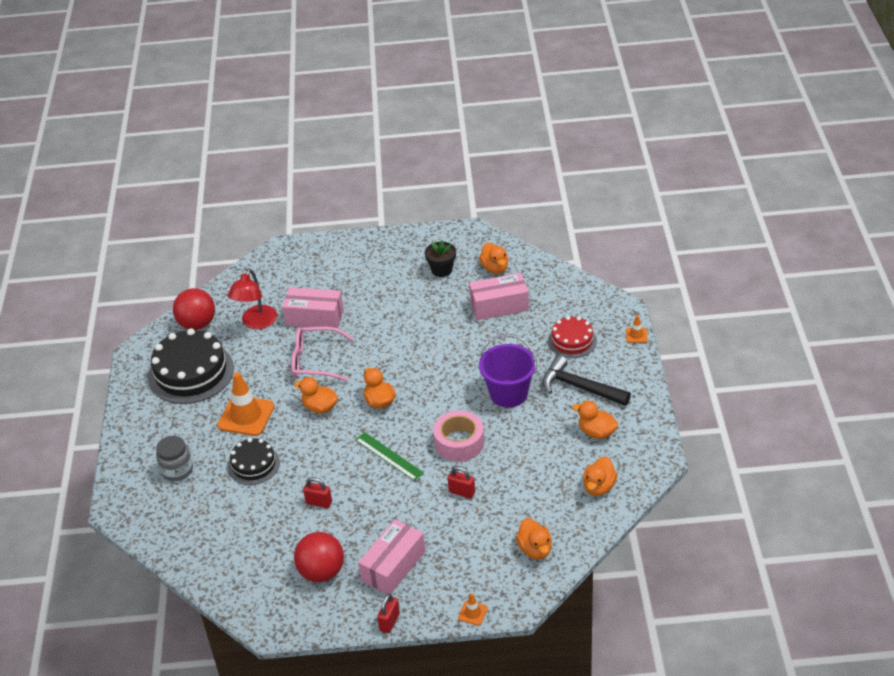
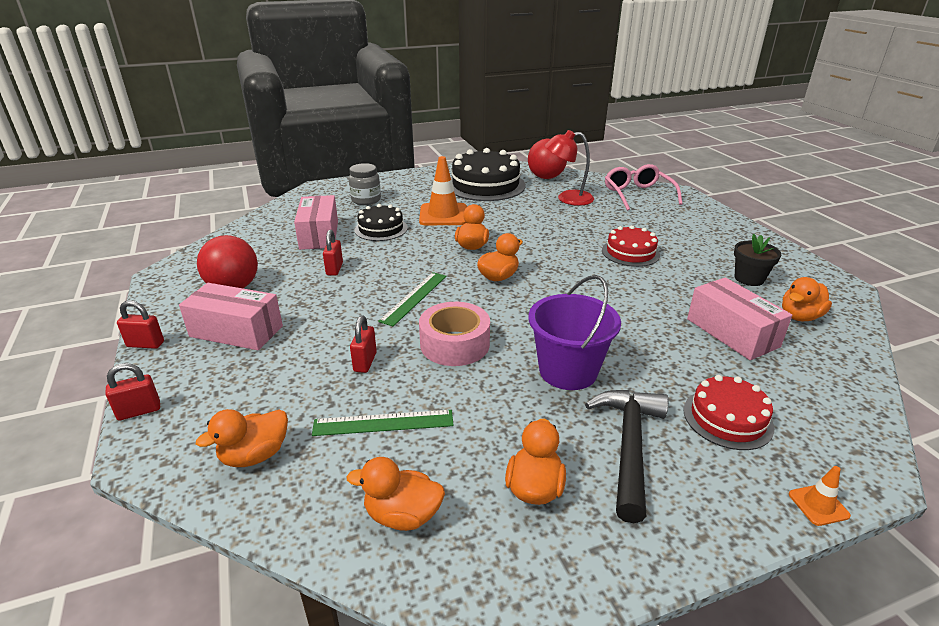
camera: 70 degrees right, 10 degrees down
(314, 317) = (598, 222): pink box -> pink box (319, 235)
(315, 361) = (536, 232): pink glasses -> pink glasses (637, 195)
(376, 316) = (630, 252): none -> red cake
(473, 613) = (139, 411): orange traffic cone -> red padlock
(526, 488) = (383, 423): none -> green ruler

